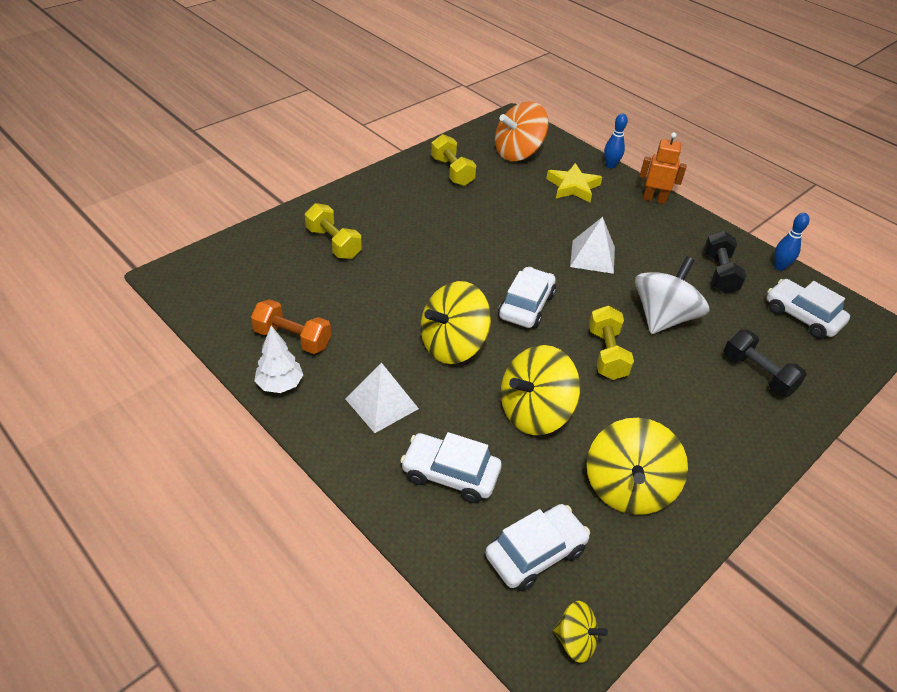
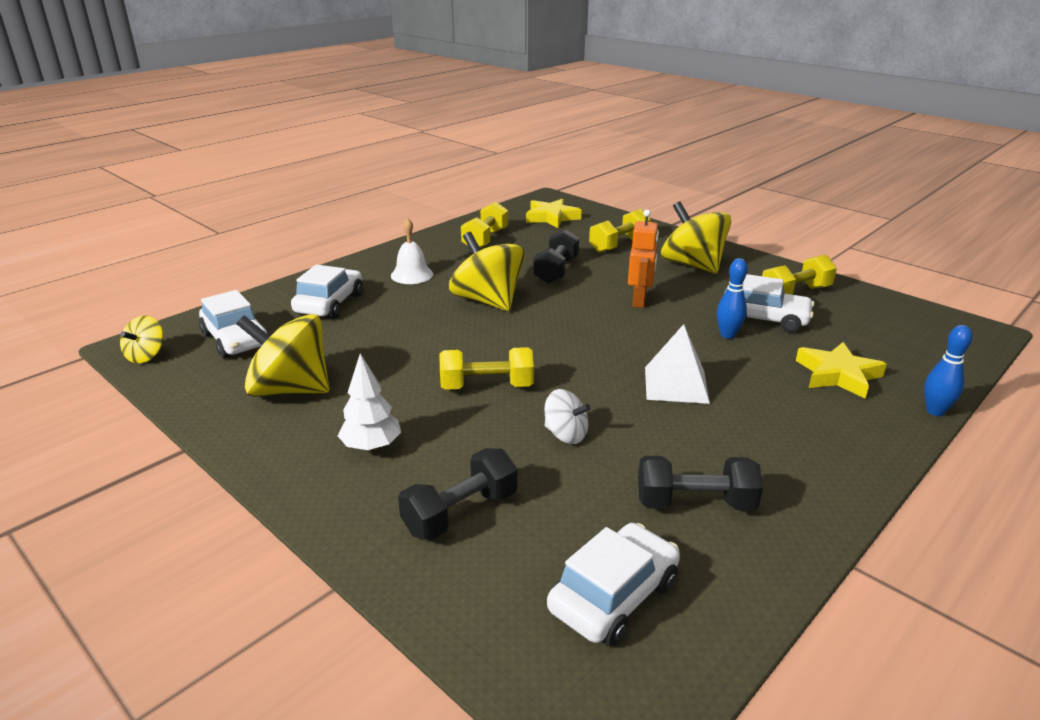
camera: 90 degrees right, 15 degrees down
(239, 280) = (551, 217): none -> yellow star
(280, 384) = (433, 240): white tree -> white tree (372, 446)
(292, 338) = (485, 240): orange dumbbell -> yellow dumbbell
(381, 403) = (412, 275): white pyramid -> white bell
(390, 292) = (556, 271): none -> black dumbbell
(518, 153) = (886, 334): orange spinning top -> none
(526, 306) = (558, 338): white car -> white car (764, 319)
(534, 412) = (397, 341): yellow spinning top -> yellow spinning top (692, 265)
(654, 199) = (870, 450): orange robot -> orange robot (639, 301)
(663, 317) = (565, 434): white spinning top -> white spinning top, size x0.51
(779, 267) = (757, 590): blue bowling pin -> blue bowling pin (727, 335)

